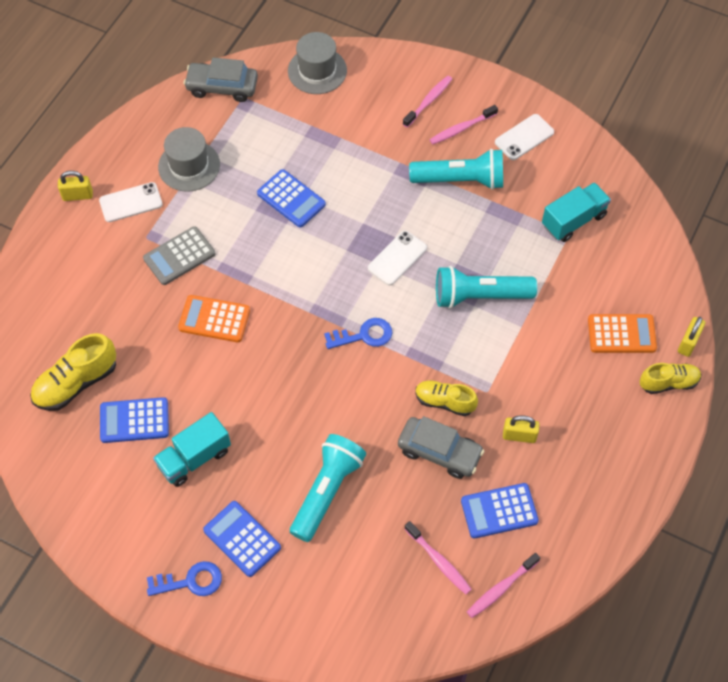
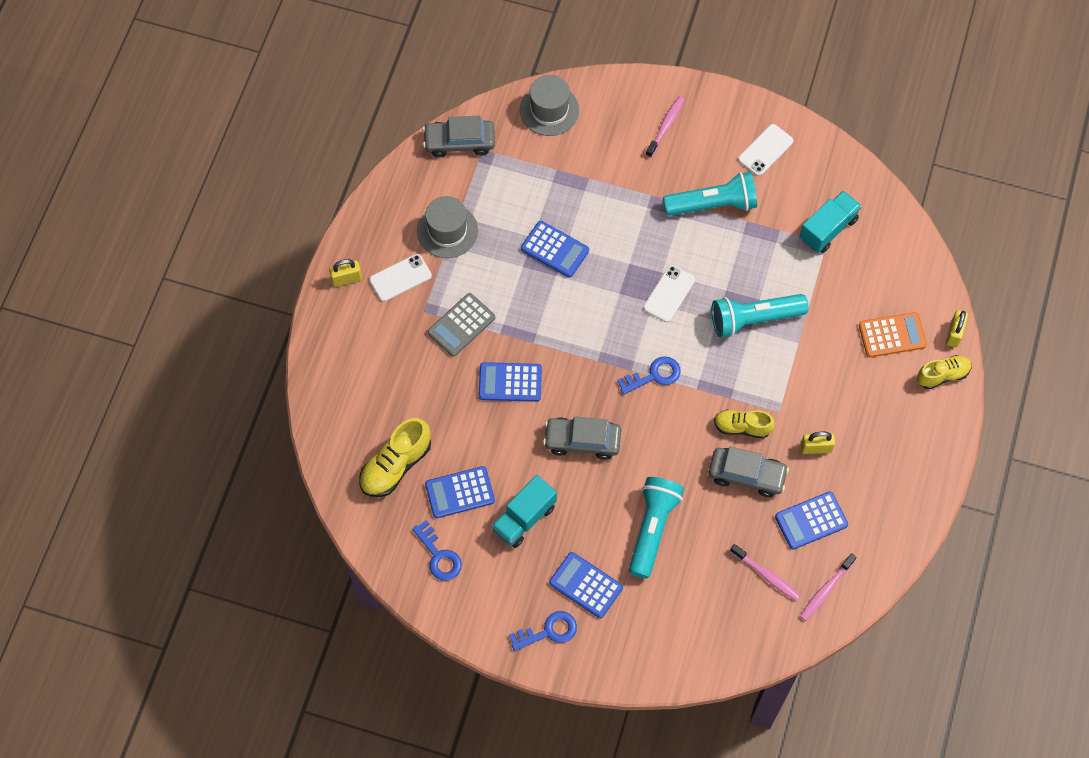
camera: 10 degrees left, 5 degrees up
(95, 482) = (439, 556): none -> blue key
(214, 319) = (510, 382): orange calculator -> blue calculator
(274, 389) = (582, 441): none -> grey car
(461, 128) = (703, 150): pink toothbrush -> none

